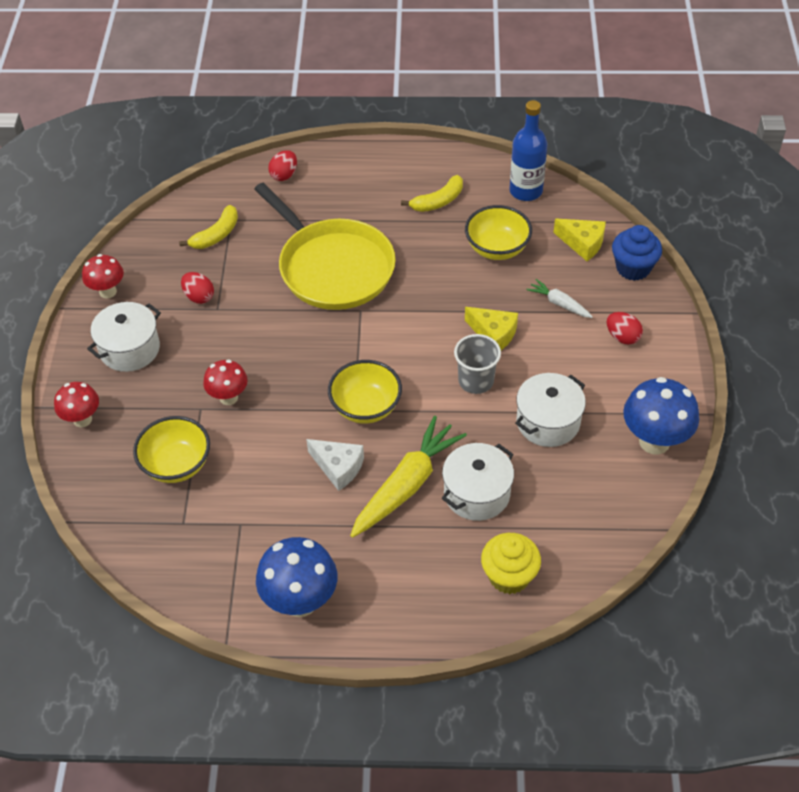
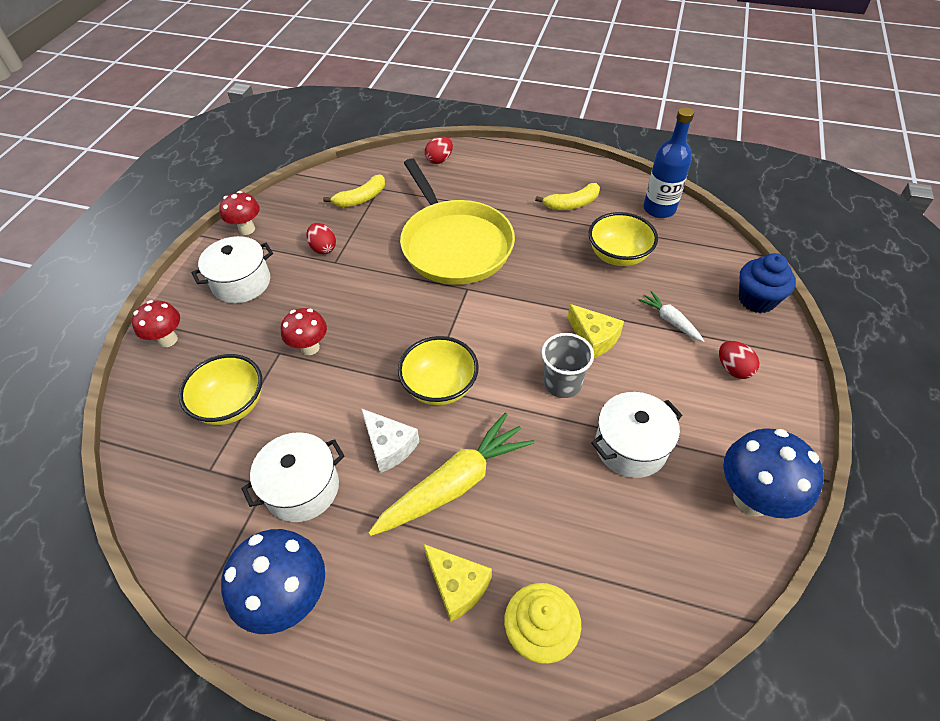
camera: 15 degrees right, 0 degrees up
(476, 493) = (529, 513): white pot -> white pot (302, 488)
(582, 243) = (707, 266): yellow cheese -> yellow cheese (457, 585)

